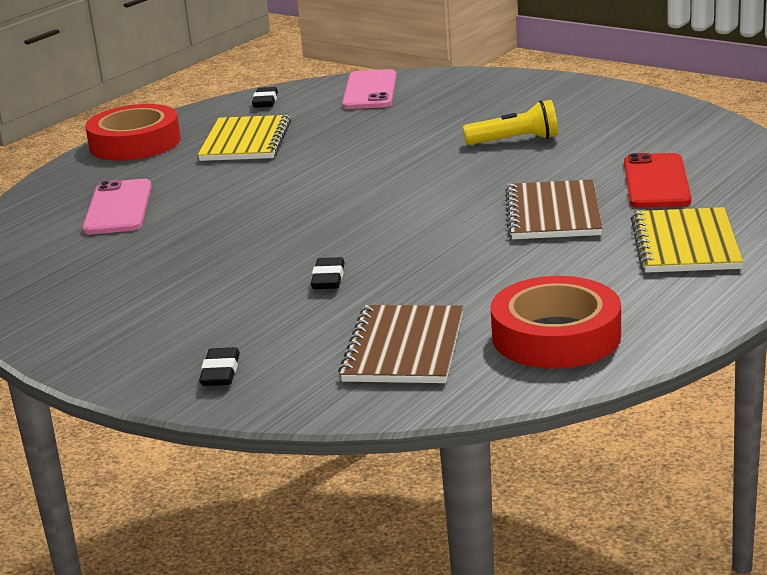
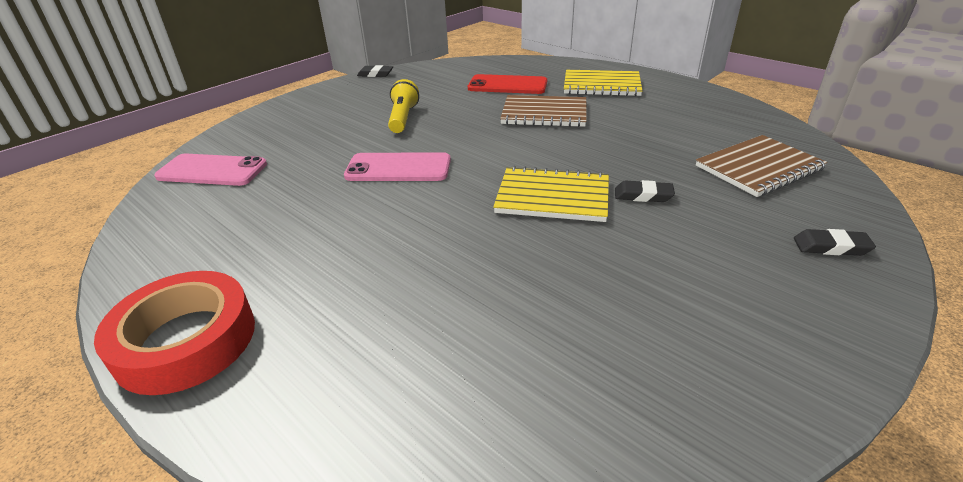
camera: 85 degrees left, 10 degrees up
(118, 208) = (421, 342): pink phone -> pink phone (398, 168)
(246, 141) = (278, 243): yellow notebook -> yellow notebook (552, 197)
(265, 101) = (159, 232): black eraser -> black eraser (375, 74)
(404, 348) = (758, 168): brown notebook -> brown notebook turned 45 degrees counterclockwise
(556, 336) = (727, 122): red tape -> none

